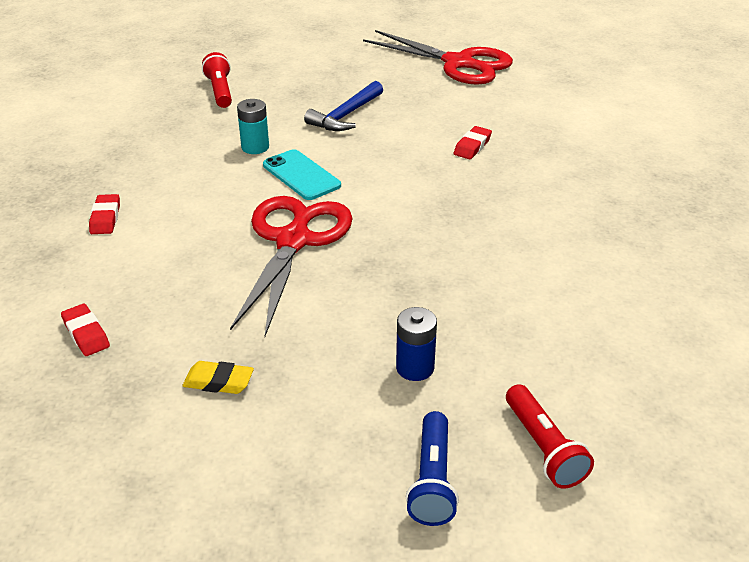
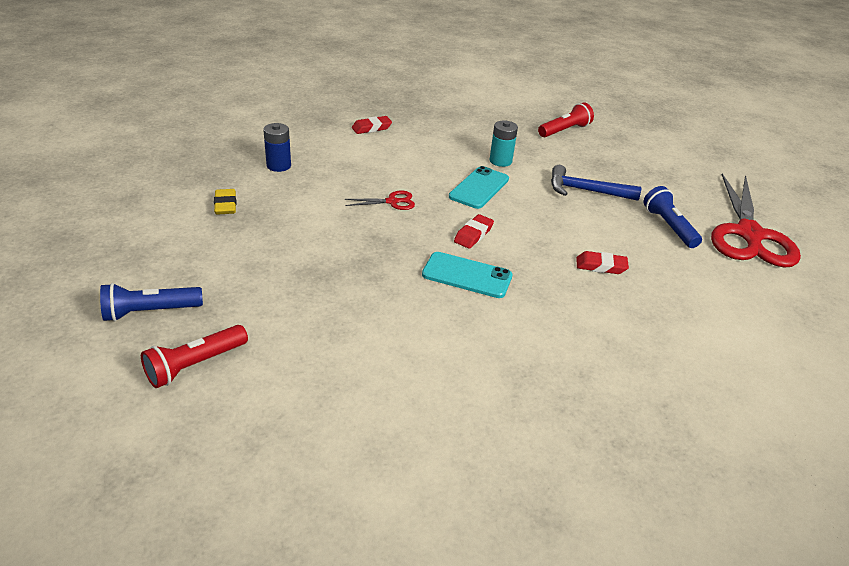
camera: 65 degrees right, 0 degrees up
(86, 334) = (254, 151): red eraser -> red eraser (473, 235)
(294, 240) = (392, 202): red scissors -> red scissors, size x0.41
(415, 368) = (268, 284): blue battery -> blue battery (278, 166)
(428, 94) = (668, 226): none -> blue flashlight
(456, 224) = (467, 275): none -> turquoise phone

